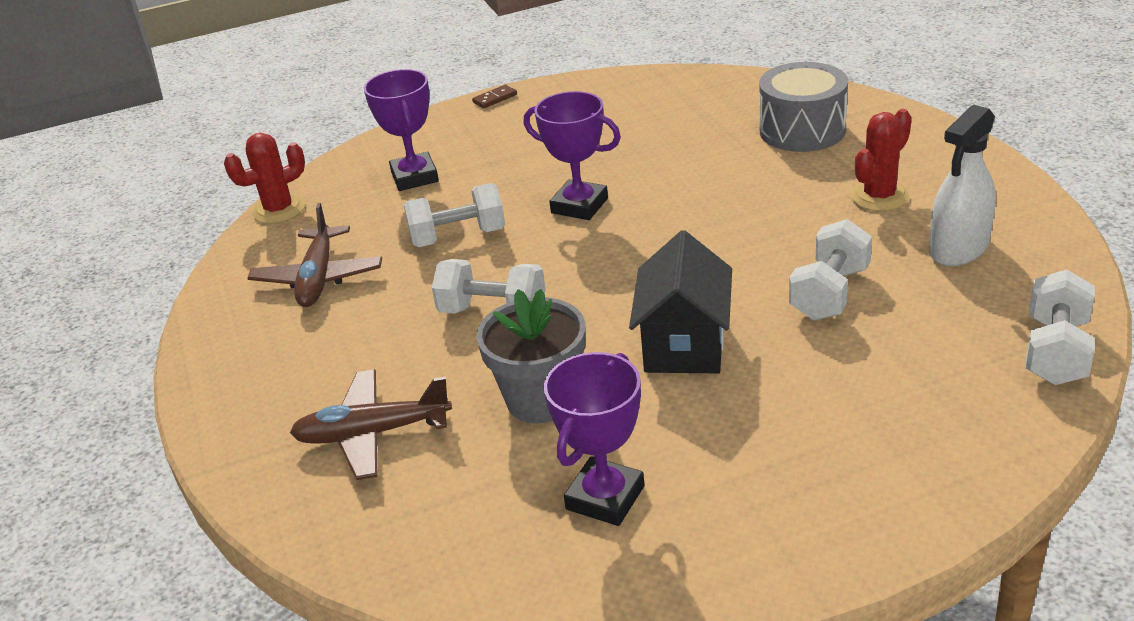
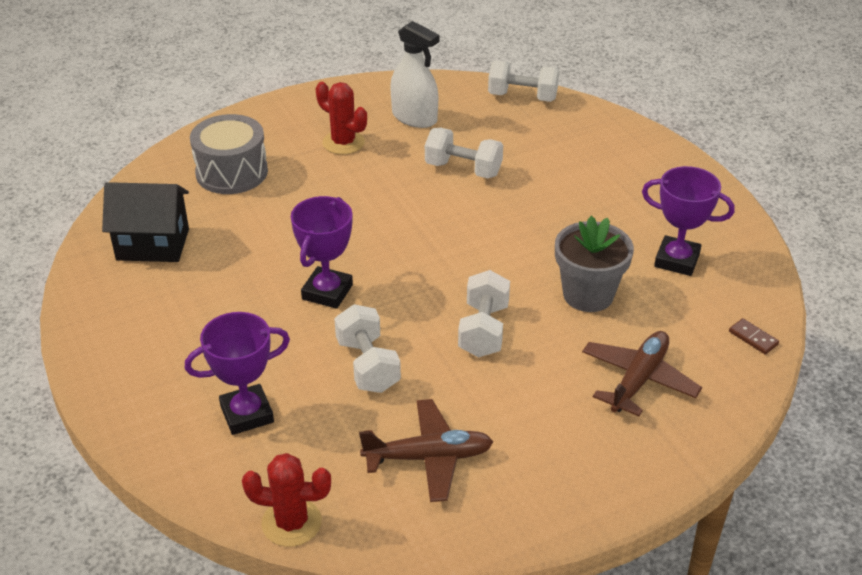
camera: 100 degrees left, 5 degrees up
(279, 210) = (291, 522): red cactus -> red cactus turned 45 degrees counterclockwise
(373, 434) = (638, 380): brown plane -> brown plane turned 135 degrees counterclockwise
(495, 98) = (86, 370): brown domino -> brown domino (753, 338)
(684, 345) = (522, 231): black house -> black house (153, 244)

